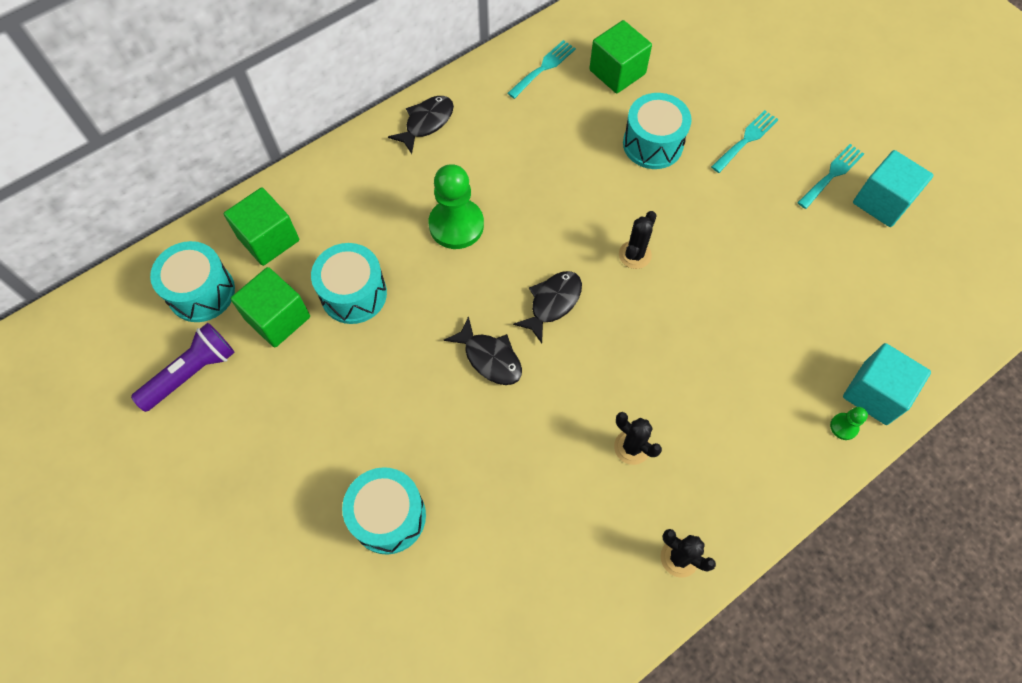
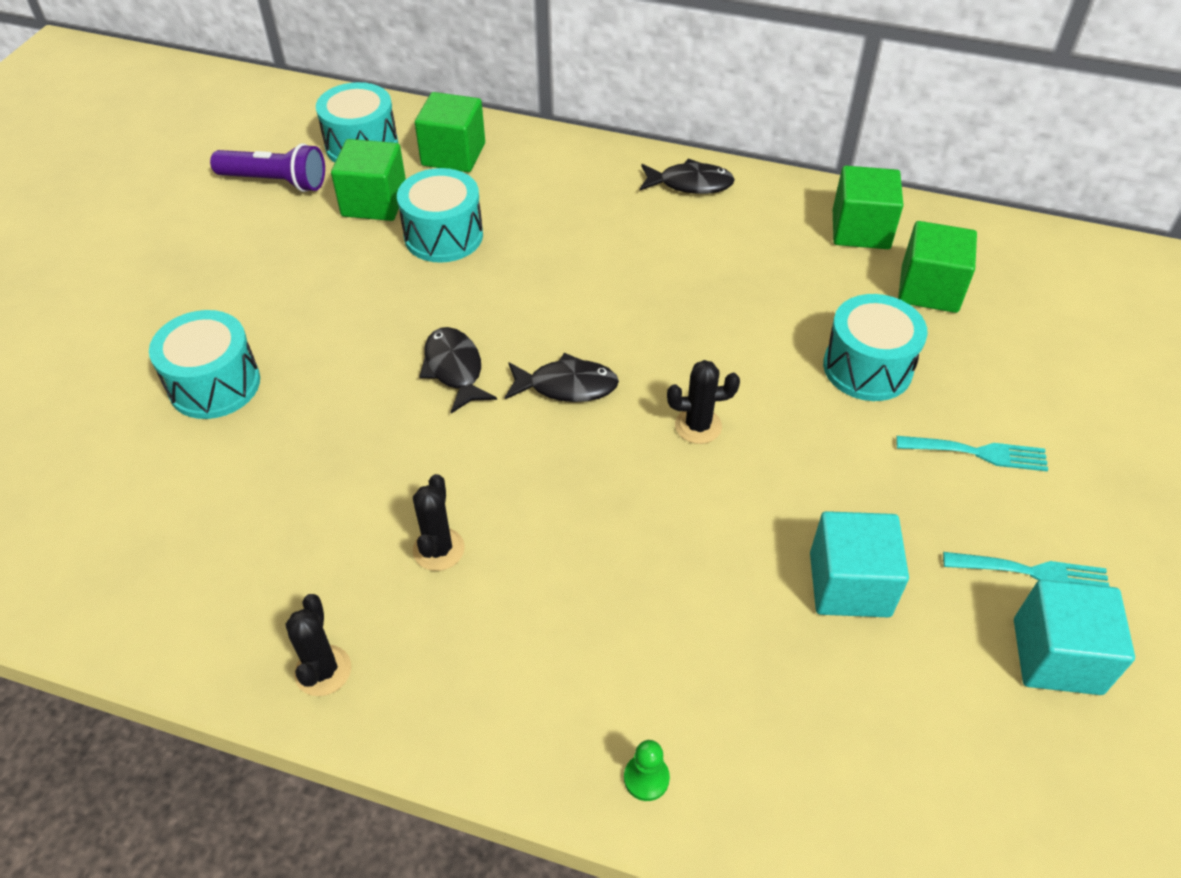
camera: 55 degrees right, 15 degrees down
(456, 225) = (591, 265): green pawn -> none
(490, 358) = (454, 369): black fish -> black fish turned 150 degrees clockwise
(543, 67) = (860, 230): turquoise fork -> green cube
(875, 393) = (732, 795): turquoise cube -> turquoise cube (849, 584)

